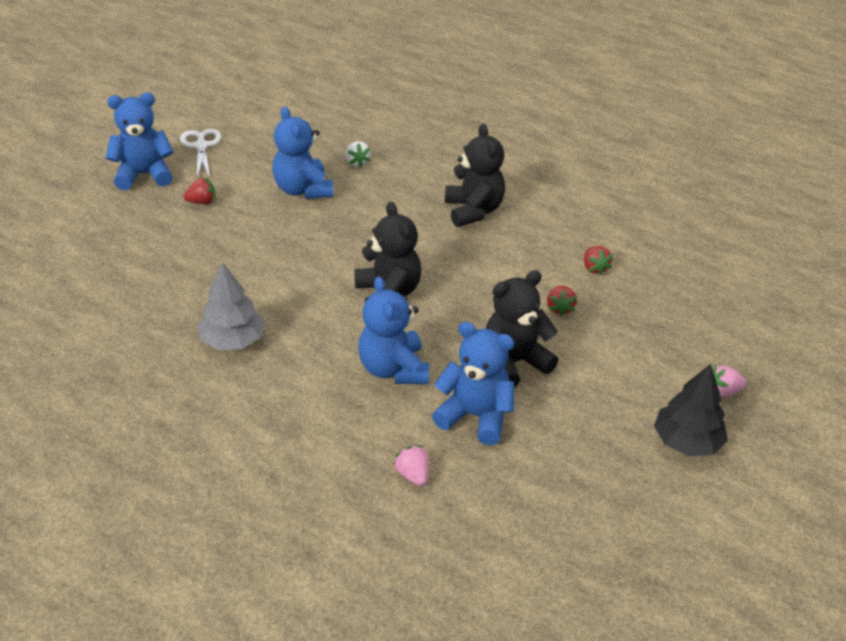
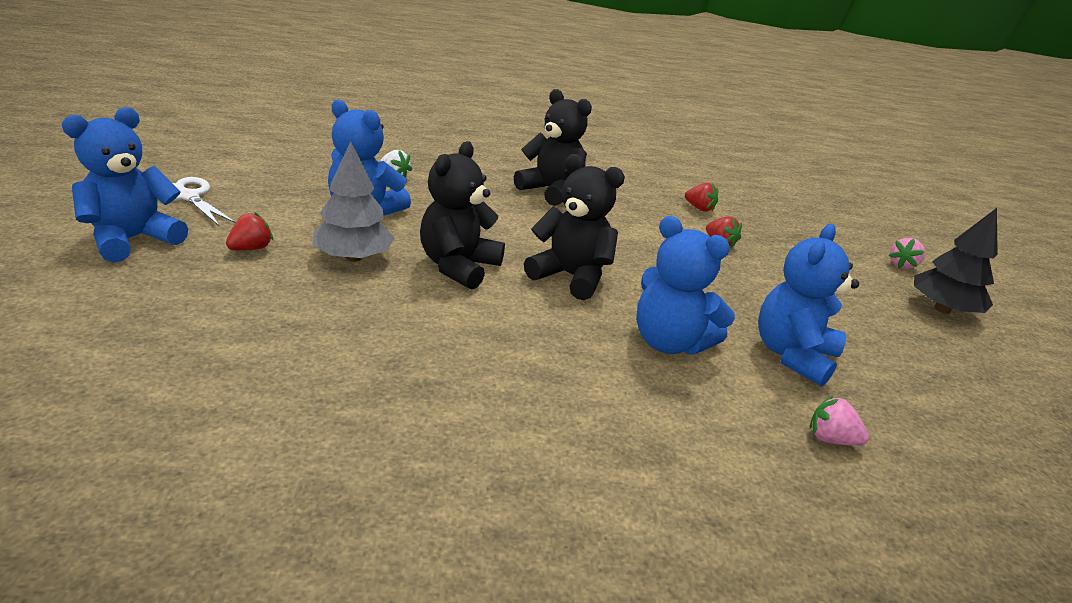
camera: 40 degrees left, 10 degrees down
(233, 340) = (466, 381): grey tree -> grey tree (354, 257)
(475, 416) = (792, 355): blue teddy bear -> blue teddy bear turned 45 degrees counterclockwise
(514, 362) = (752, 297): black teddy bear -> black teddy bear (458, 266)

